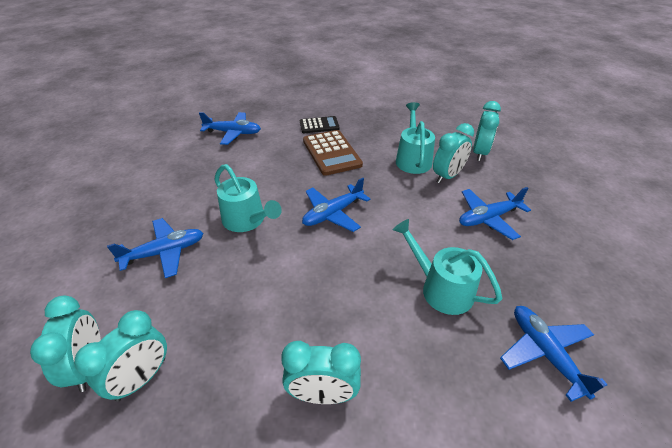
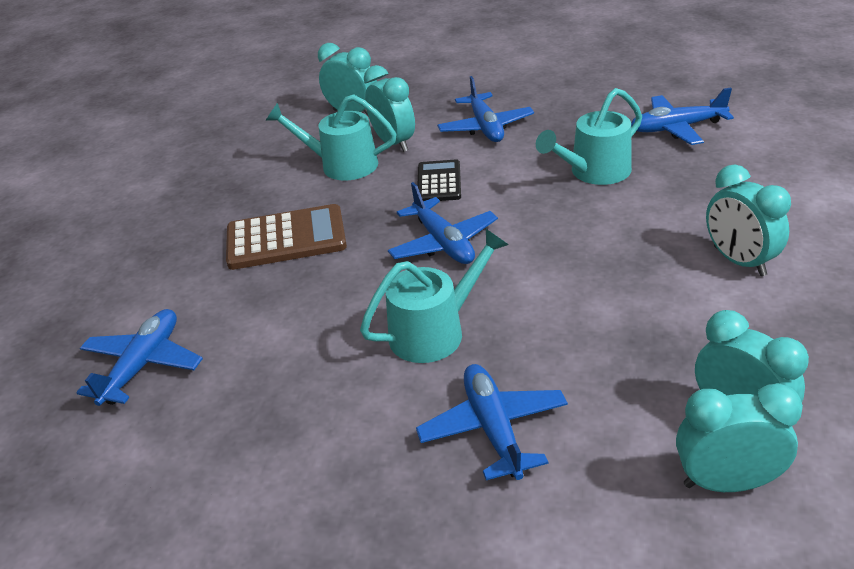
camera: 75 degrees left, 5 degrees down
(319, 125) = (189, 249): black calculator -> black calculator (439, 182)
(322, 394) = (739, 261): turquoise clock -> turquoise clock turned 135 degrees clockwise

